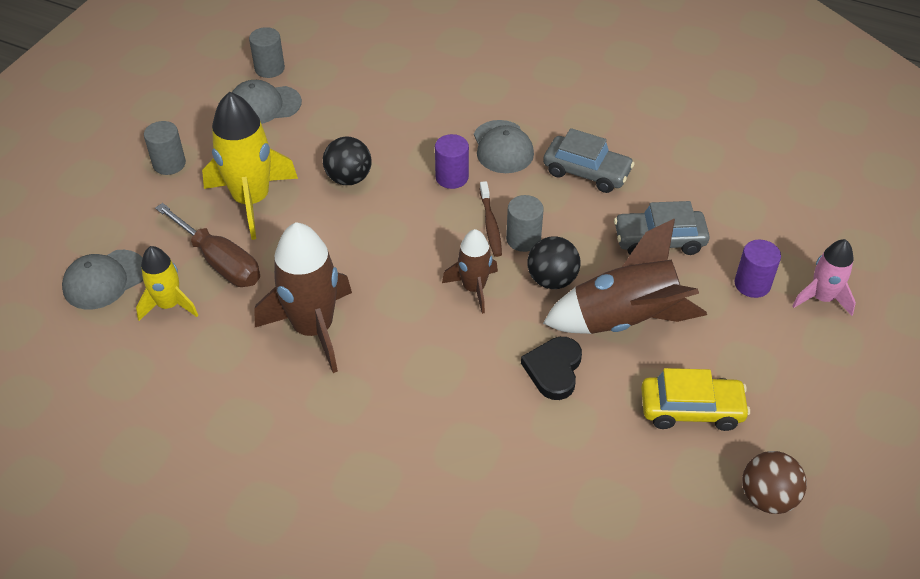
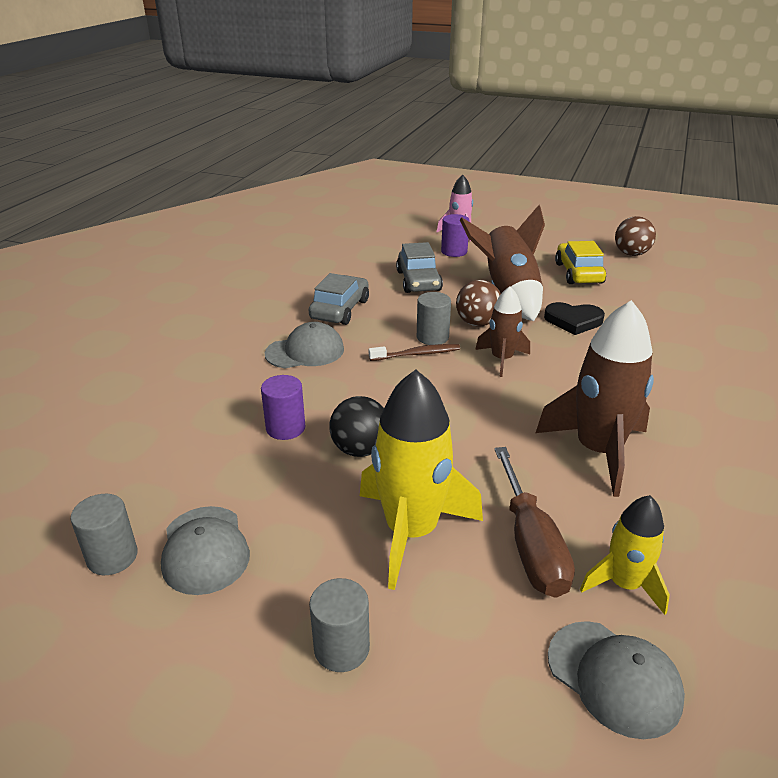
camera: 95 degrees left, 15 degrees down
(220, 262) = (531, 545): brown screwdriver -> brown screwdriver turned 135 degrees clockwise
(452, 177) = (353, 379): purple cylinder -> purple cylinder (285, 428)
(552, 280) = (477, 323): black ball -> brown ball

